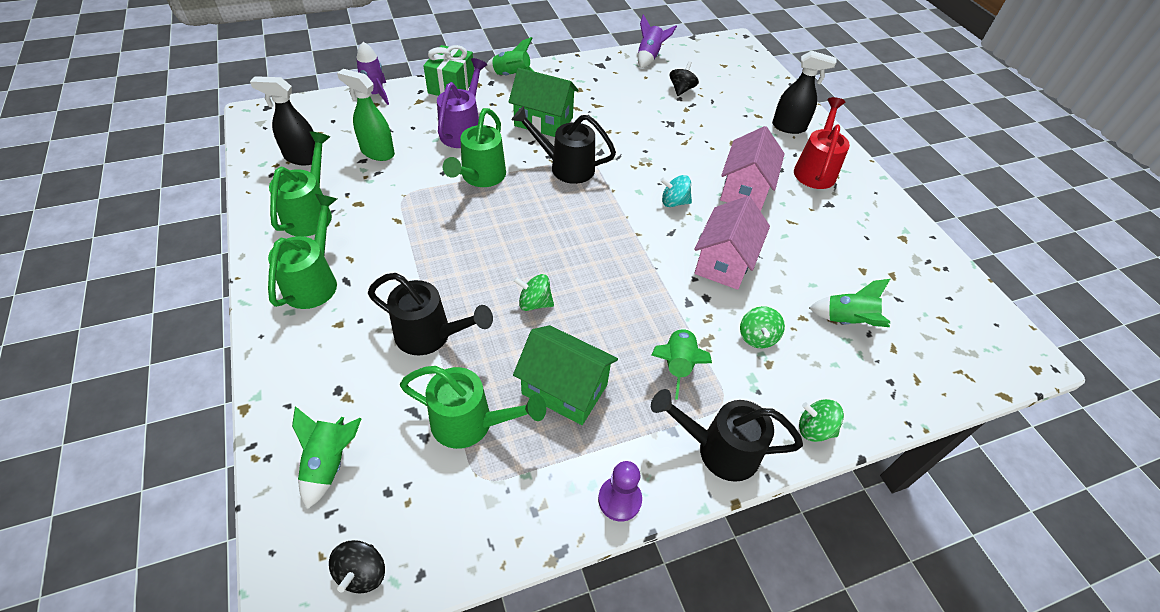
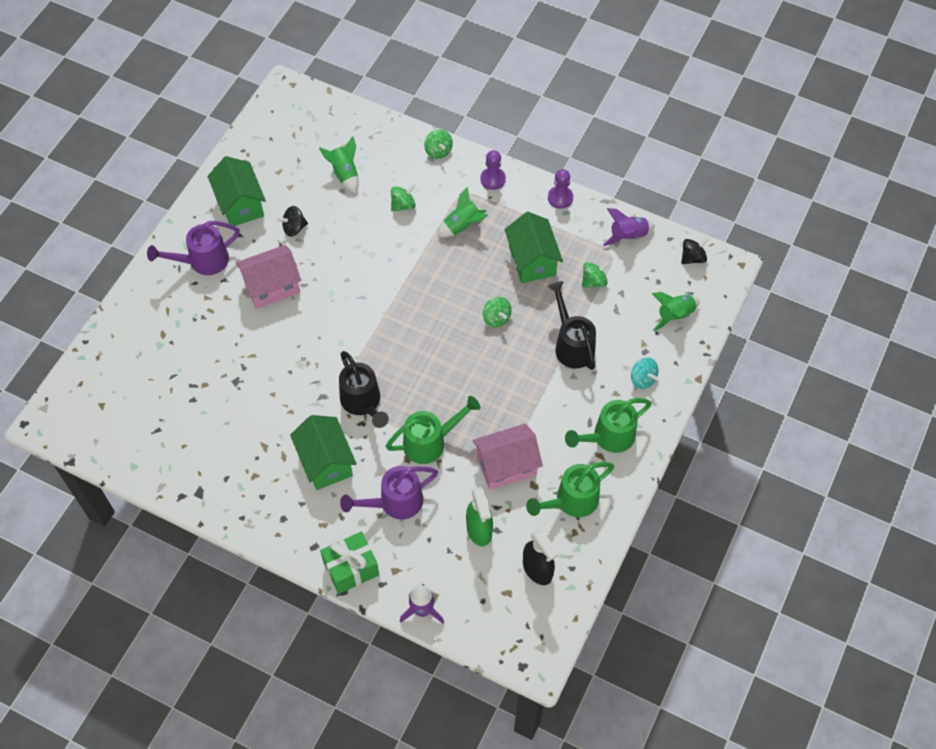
camera: 130 degrees left, 10 degrees up
(470, 423) = (594, 281): green watering can -> green spinning top
(511, 76) = (288, 541): green rocket -> none
(649, 57) = (145, 467): purple rocket -> purple rocket (628, 236)
(674, 202) = (330, 315): turquoise spinning top -> turquoise spinning top (642, 379)
(681, 89) = (177, 407): black spinning top -> black spinning top (294, 228)
(719, 450) = (493, 179): black watering can -> purple pawn
(724, 262) = (359, 254): pink house -> pink house (506, 465)
(789, 127) = (159, 306): black spray bottle -> none
(815, 170) = (203, 261): red watering can -> purple watering can
(866, 225) = (240, 204): none -> green house

